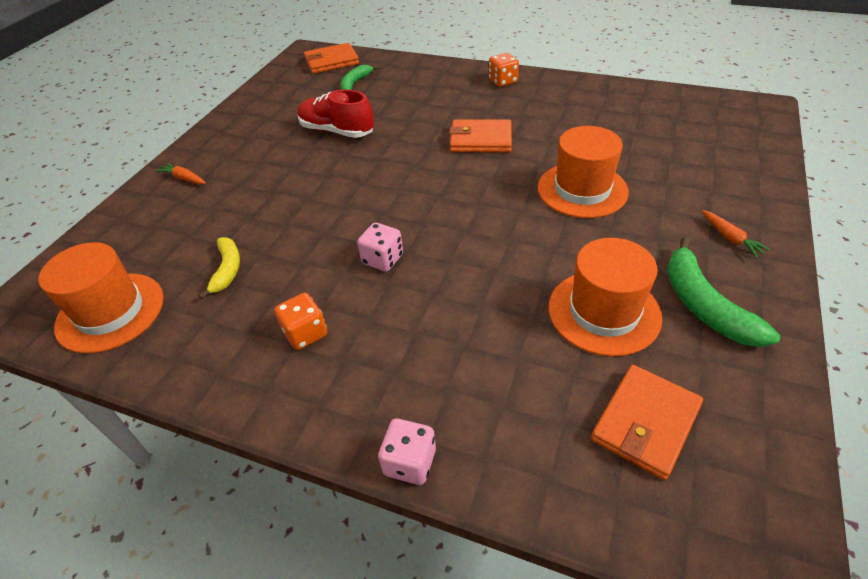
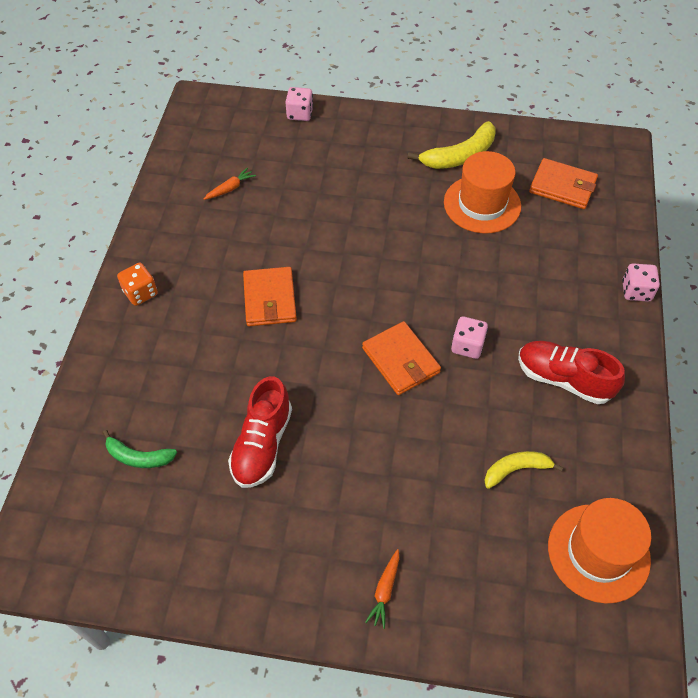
camera: 105 degrees left, 10 degrees up
(305, 333) = (563, 379): orange dice -> red shoe
(331, 61) = (66, 510): orange wallet -> orange wallet (401, 360)
(582, 190) = (343, 218): orange hat -> none
(704, 305) = (460, 156): green banana -> yellow banana
(730, 238) = (387, 137): orange carrot -> orange carrot (230, 188)
(759, 171) = (300, 114): none -> pink dice

